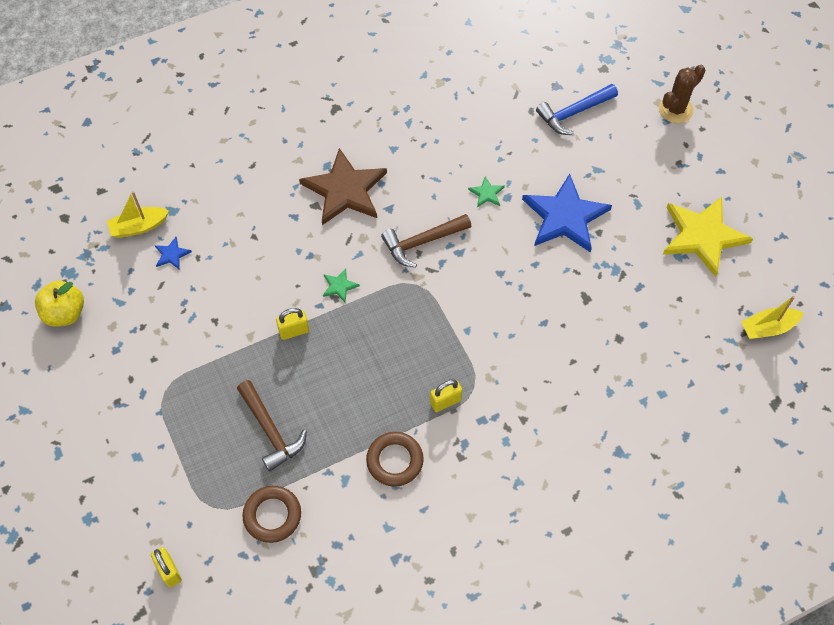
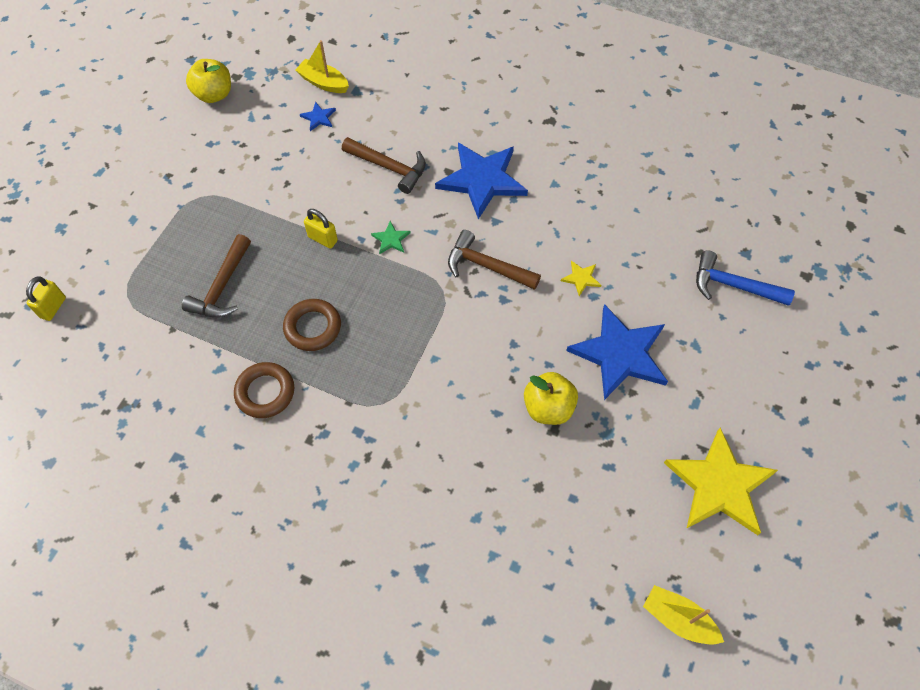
camera: 50 degrees right, 0 degrees up
(272, 241) = (389, 167): none -> brown hammer
(272, 515) = (149, 341): brown ring -> brown ring (313, 327)
(345, 190) = (482, 180): brown star -> blue star
(445, 401) = (351, 391): yellow padlock -> none
(486, 193) = (581, 278): green star -> yellow star
(567, 289) = (548, 408): none -> yellow apple
(675, 109) = (831, 364): brown cactus -> none

